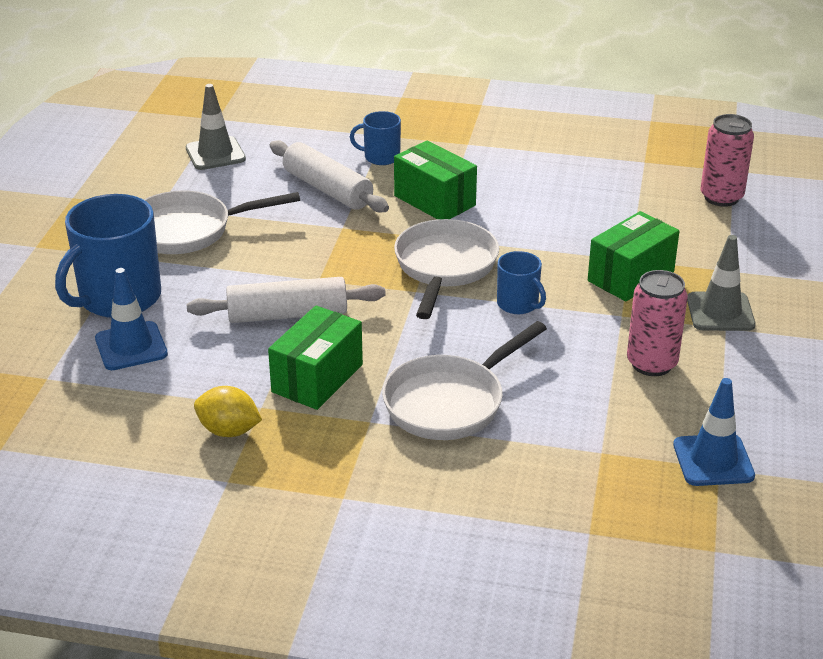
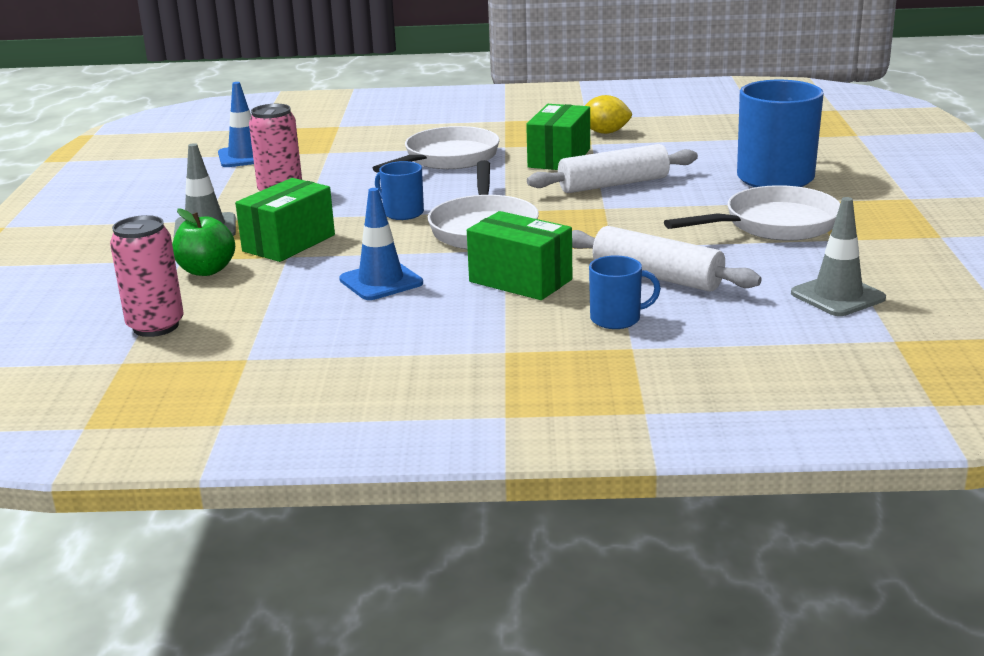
camera: 170 degrees right, 10 degrees down
(131, 346) = (726, 156): blue traffic cone -> blue traffic cone (381, 281)
(700, 251) = (206, 270): none -> green apple

